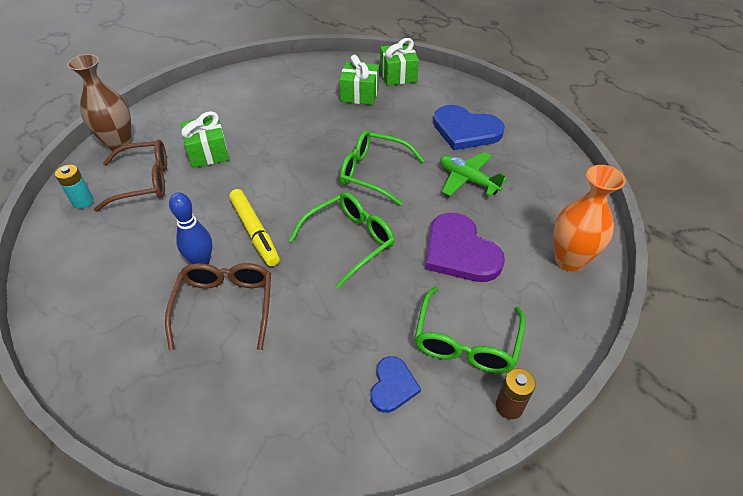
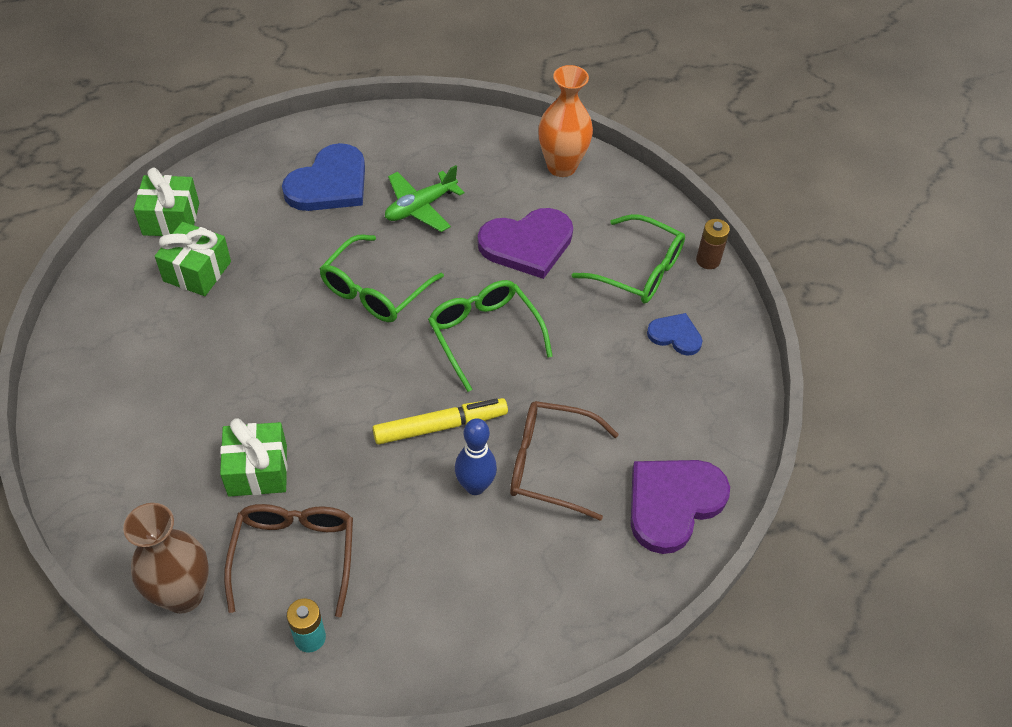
camera: 80 degrees left, 5 degrees up
(190, 408) = (673, 503): none -> purple heart

